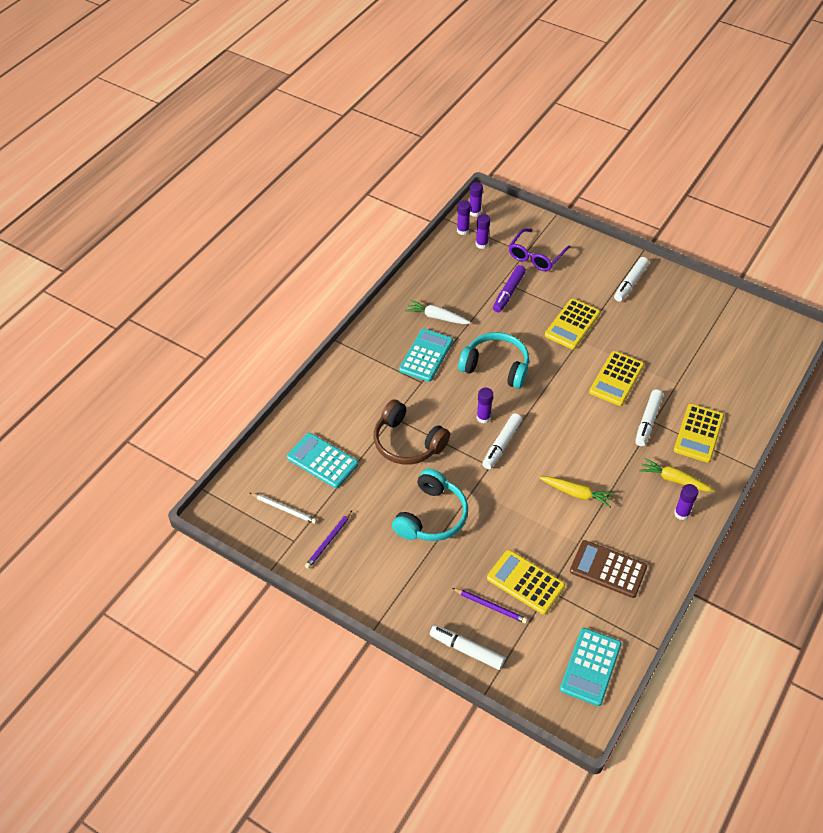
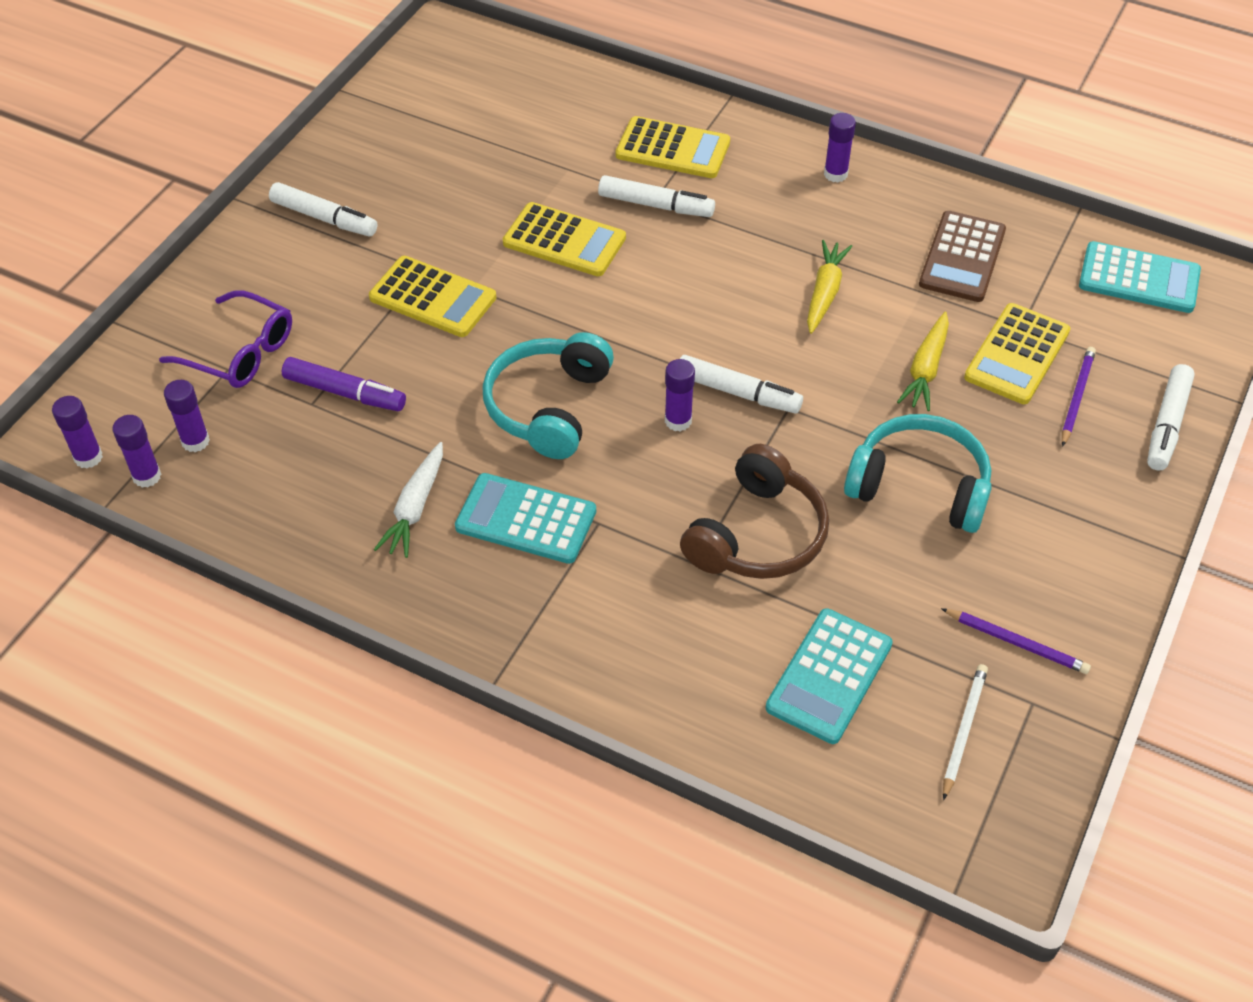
camera: 95 degrees left, 0 degrees up
(674, 480) = (772, 180): yellow carrot -> yellow carrot (926, 369)

